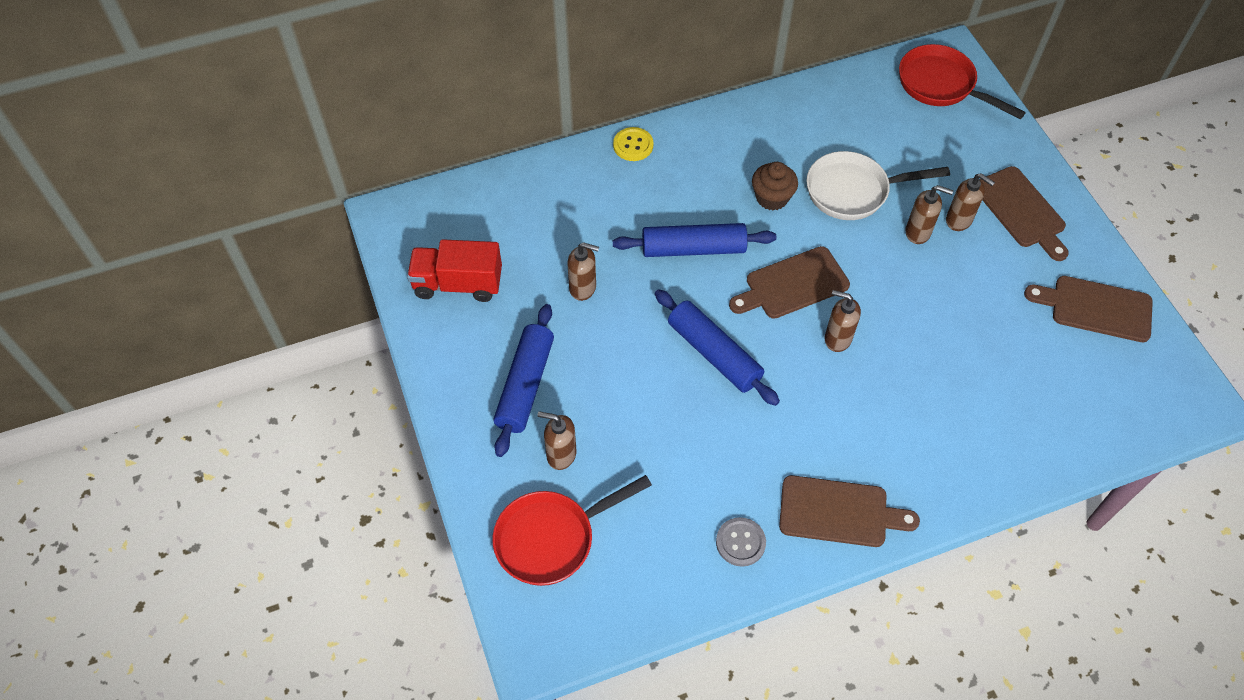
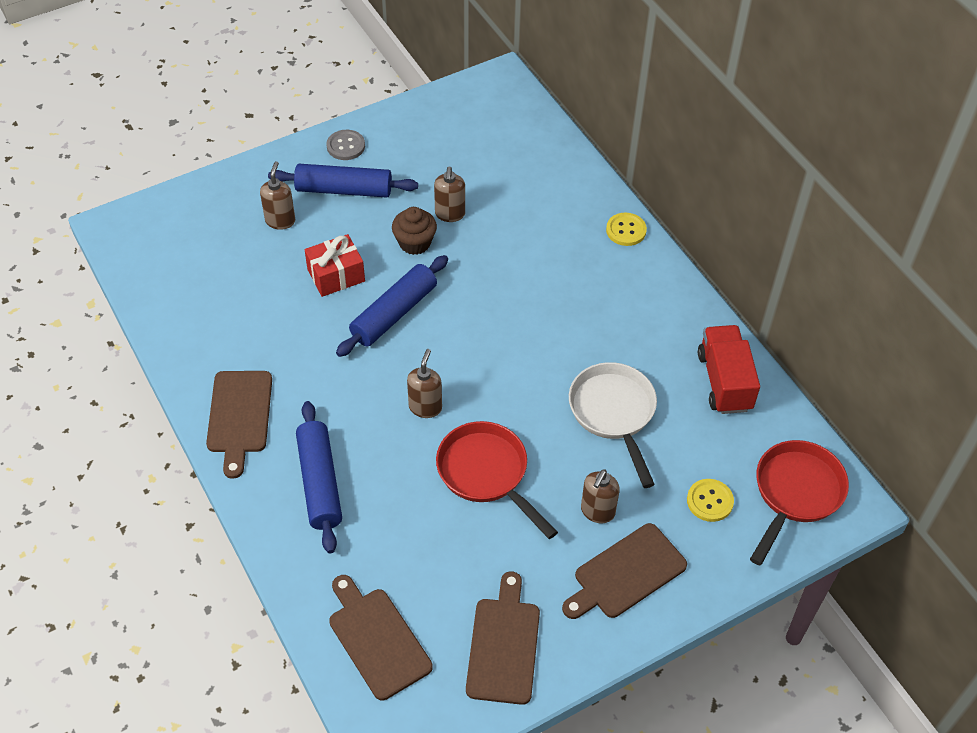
camera: 80 degrees right, 5 degrees down
(458, 284) = (439, 133): red truck -> red truck (724, 381)
(552, 538) = (204, 225): red pan -> red pan (487, 474)
(653, 404) = (336, 275): none -> red gift
(693, 249) = (510, 288): blue rolling pin -> blue rolling pin (319, 482)
(740, 542) = (206, 347): grey button -> grey button (346, 146)
(772, 198) = (587, 344): brown cupcake -> brown cupcake (415, 243)
(792, 284) = (483, 368): brown cutting board -> brown cutting board (377, 639)
(918, 232) = (572, 473): brown soap dispenser -> none
(948, 141) = (709, 501): none -> yellow button

